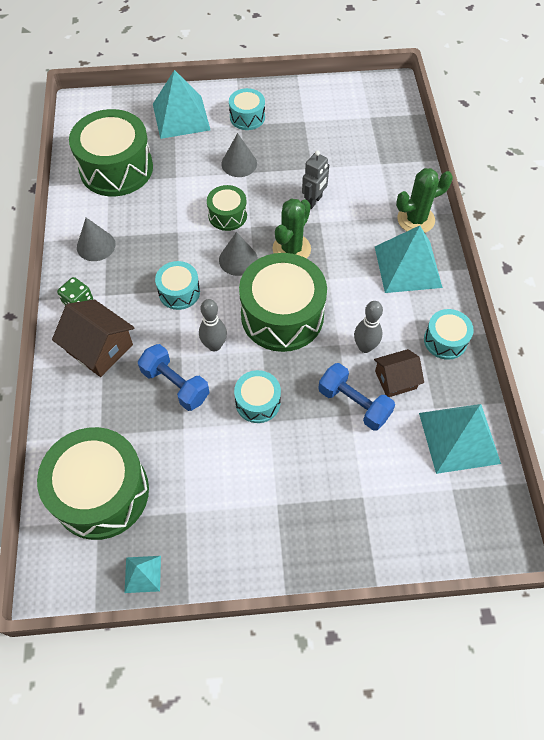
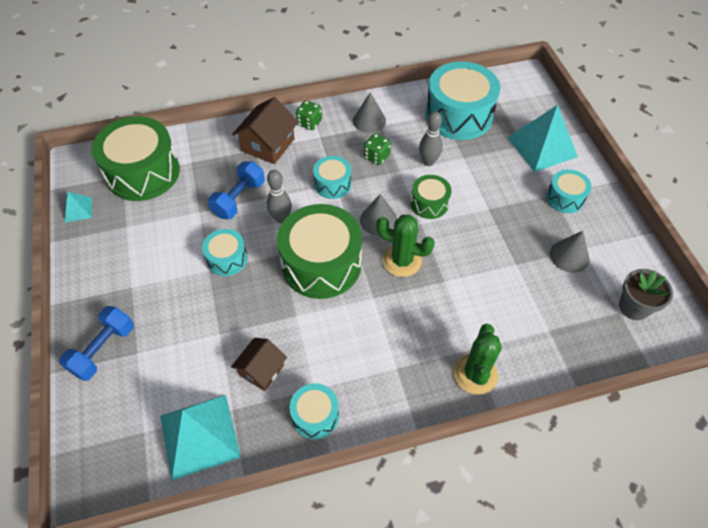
camera: 80 degrees right, 5 degrees down
(116, 168) = (458, 115): green drum -> turquoise drum
(152, 247) = (376, 156): none -> green dice
(239, 163) = (498, 201): grey cone -> grey cone (569, 256)
(314, 201) = (470, 272): grey robot -> none
(354, 404) = (231, 335): blue dumbbell -> blue dumbbell (103, 350)
(365, 347) = (296, 338): grey bowling pin -> grey bowling pin (428, 162)
(367, 107) = (634, 307): none -> grey flower pot
(395, 380) = (261, 370): brown house -> brown house turned 60 degrees clockwise
(407, 267) = (406, 370): turquoise pyramid -> none
(416, 219) = (475, 374): green cactus -> green cactus turned 45 degrees clockwise

